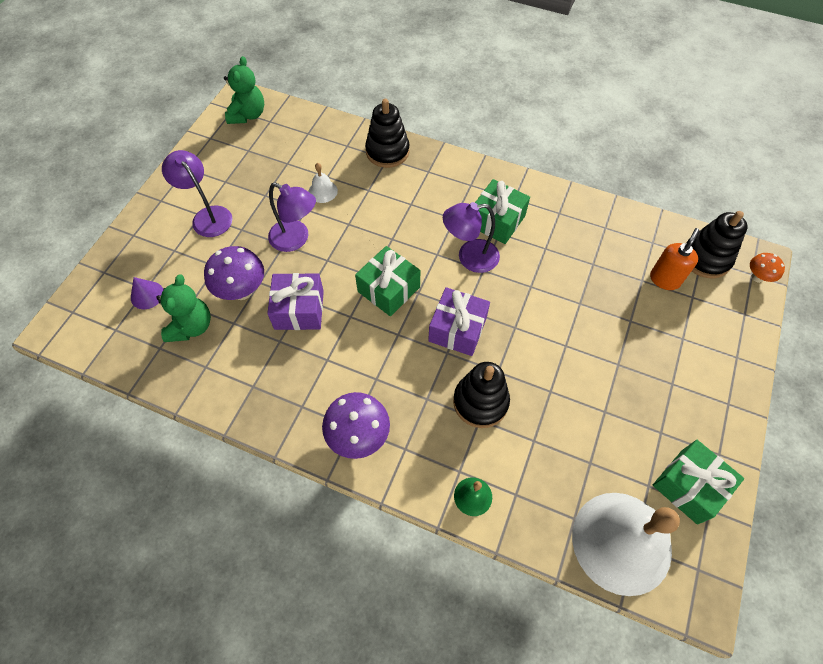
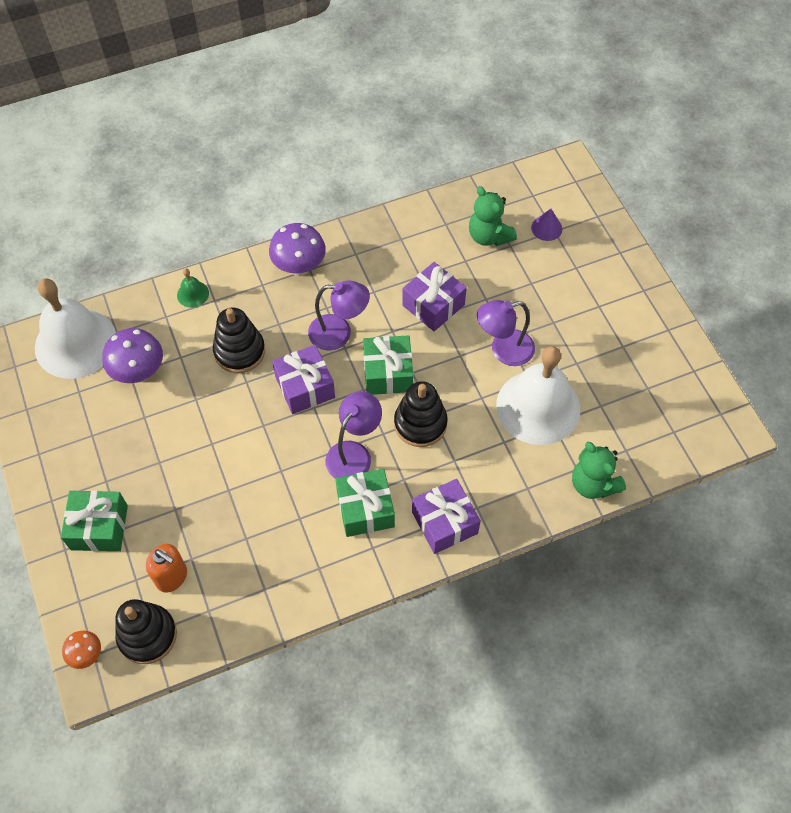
camera: 135 degrees right, 0 degrees up
(208, 216) = (592, 310): purple lamp -> purple lamp (339, 333)
(242, 291) = (489, 283): purple mushroom -> purple mushroom (139, 372)
(248, 115) = (700, 420): green teddy bear -> green teddy bear (593, 484)
(323, 191) = (538, 407): white bell -> white bell, size x2.48
(387, 151) = (535, 495): black stacking toy -> black stacking toy (420, 423)
(456, 178) = (444, 522): none -> purple gift
(664, 279) = (172, 577): orange soap dispenser -> orange soap dispenser turned 45 degrees counterclockwise
(689, 486) = (49, 413): green gift -> green gift (99, 527)

